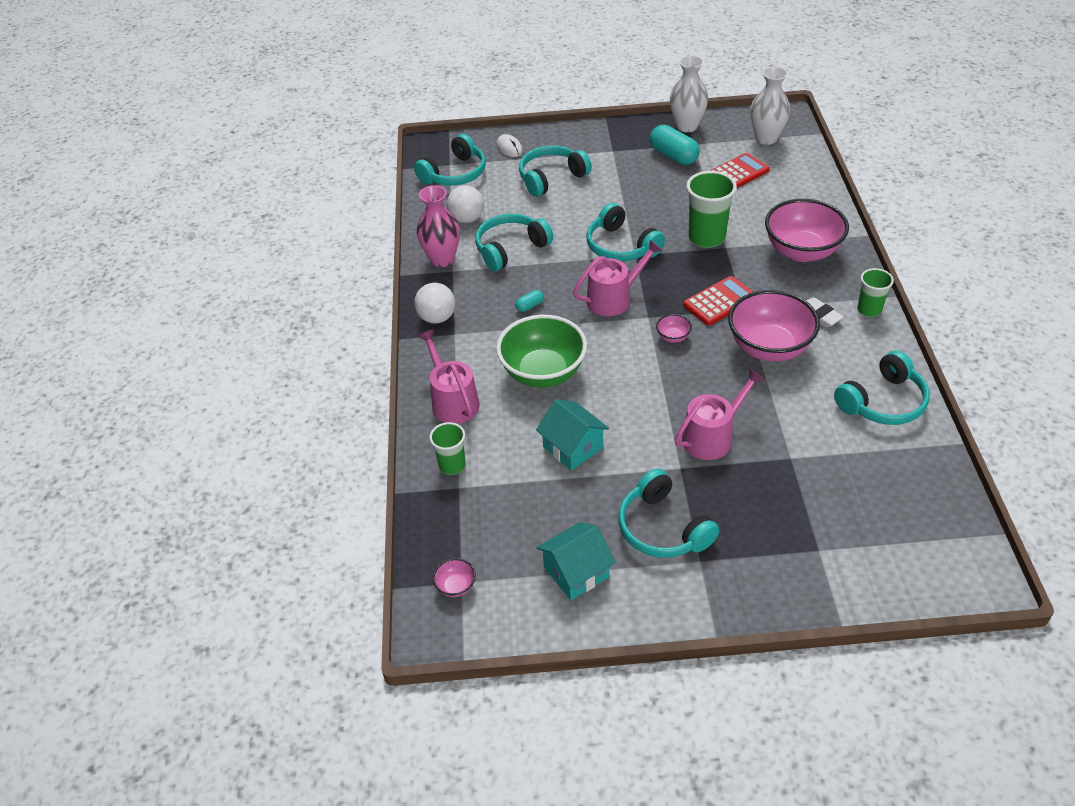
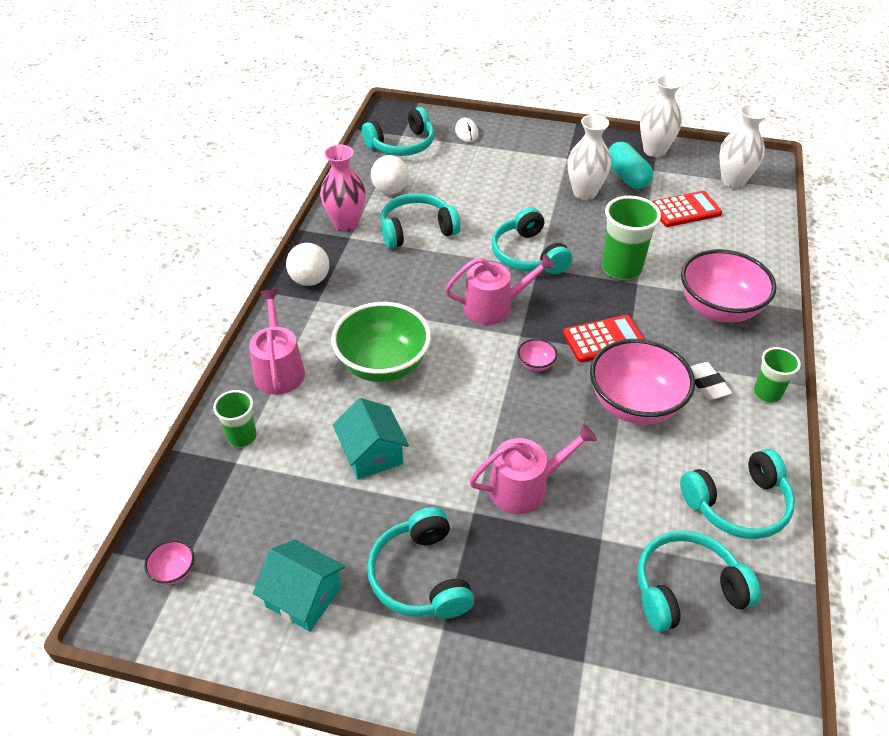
camera: 15 degrees right, 0 degrees up
(529, 306) = (405, 292): turquoise capsule -> none
(551, 178) = (492, 170): turquoise headphones -> turquoise headphones (686, 589)
(576, 572) = (304, 597): turquoise house -> turquoise house turned 45 degrees clockwise
(643, 179) = (584, 192): none -> white vase

